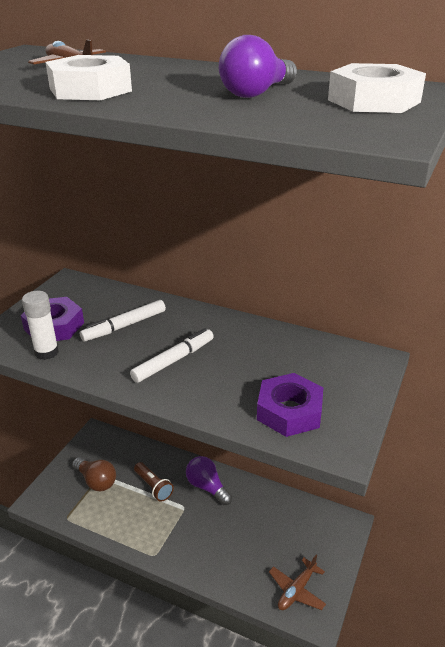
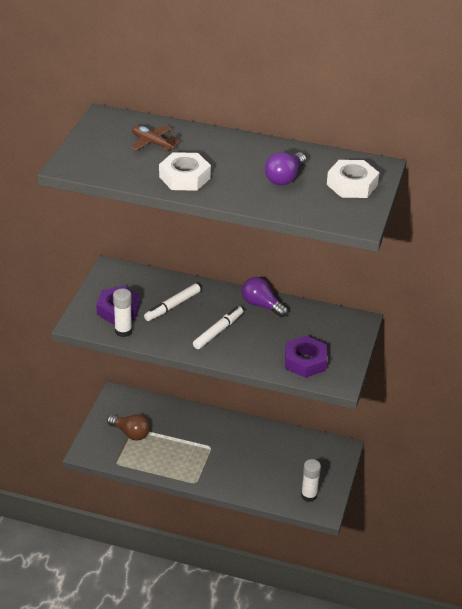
camera: 10 degrees left, 5 degrees up
(153, 487) = (181, 434): brown flashlight -> none
(207, 487) = (226, 430): purple light bulb -> purple light bulb (261, 305)
(296, 590) = (309, 495): brown plane -> white glue stick

